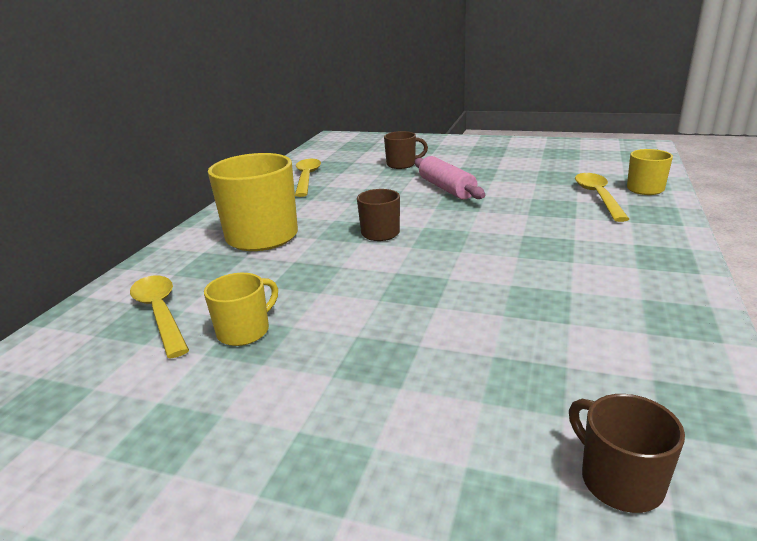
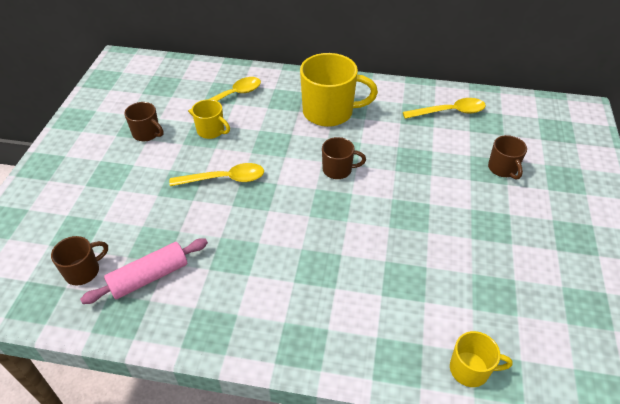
camera: 80 degrees right, 20 degrees up
(201, 416) = (147, 133): none -> brown mug
(446, 188) = (440, 204): pink rolling pin -> pink rolling pin (149, 277)
(598, 197) = (438, 321): yellow spoon -> yellow spoon (224, 179)

